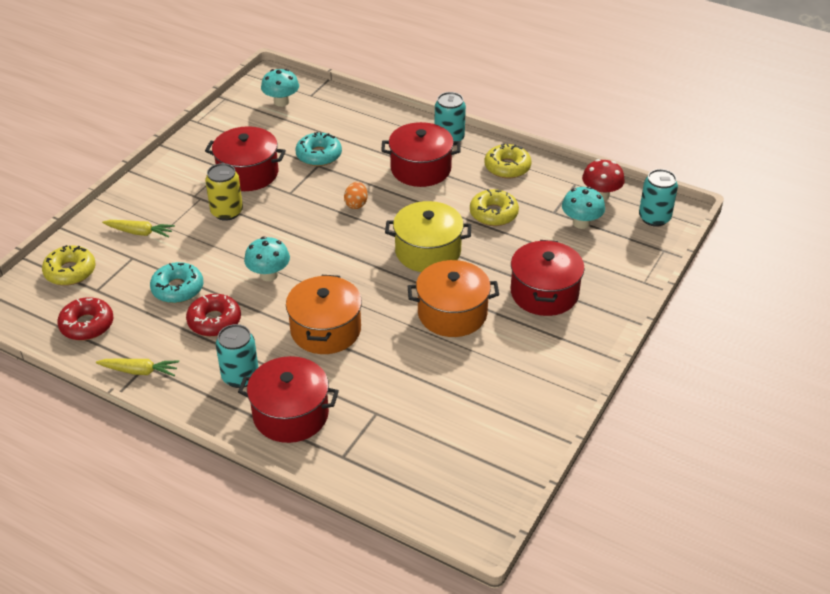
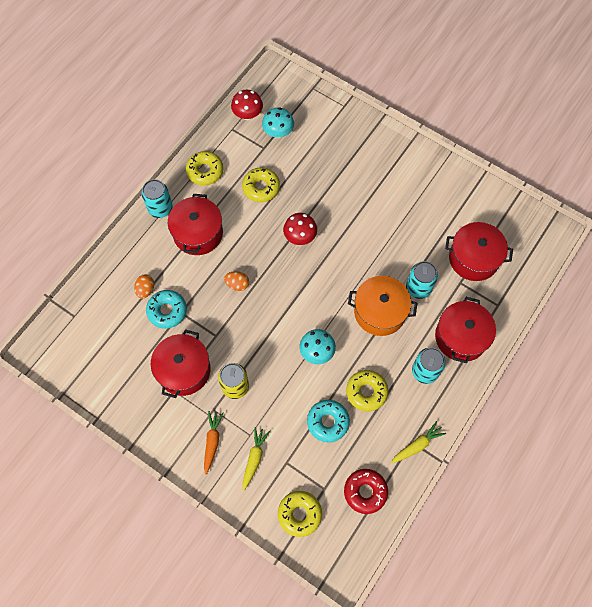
camera: 85 degrees left, 25 degrees up
(139, 371) = (417, 445): yellow carrot -> yellow carrot turned 45 degrees clockwise
(163, 200) = (212, 442): none -> orange carrot
(214, 321) = (366, 392): red donut -> yellow donut
(281, 102) = (80, 341): turquoise mushroom -> none
(344, 138) = (145, 290): none -> orange egg
(428, 251) = (300, 237): yellow pot -> red mushroom
(452, 313) = (367, 227): orange pot -> none
(544, 293) = (350, 167): red pot -> red pot (473, 258)
(654, 218) = (278, 86): turquoise can -> turquoise can (418, 288)

